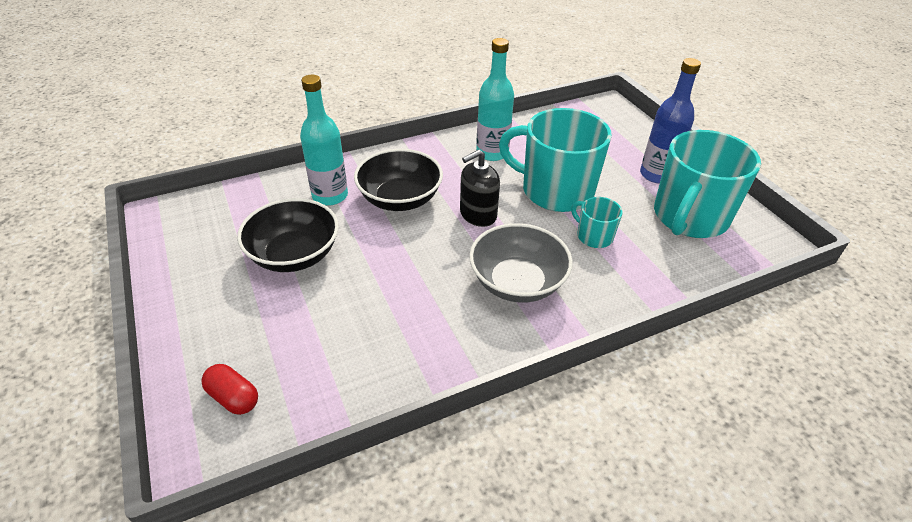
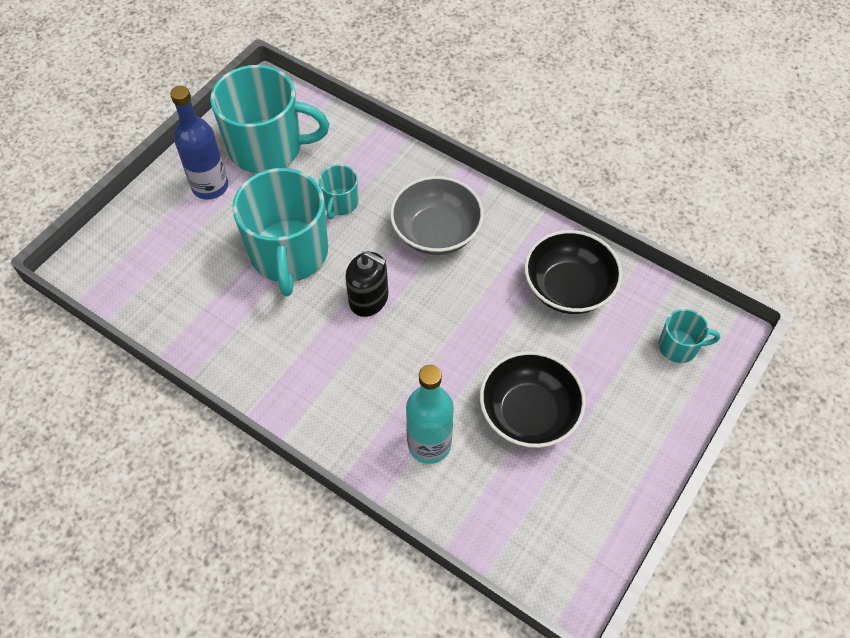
camera: 120 degrees left, 15 degrees up
(233, 397) = (679, 346): red capsule -> turquoise mug
(400, 199) = (390, 376): black bowl -> black bowl (568, 288)
(492, 153) = (254, 336): turquoise bottle -> none

